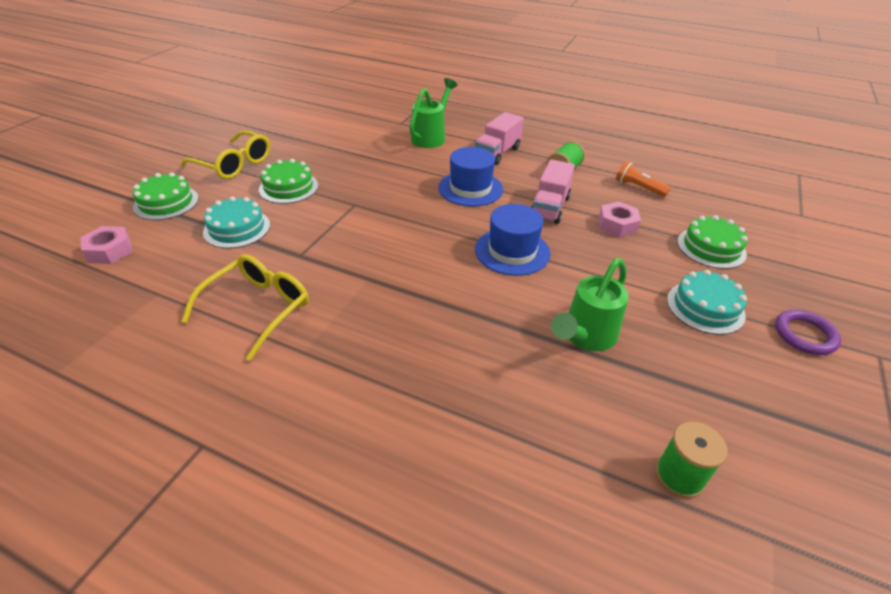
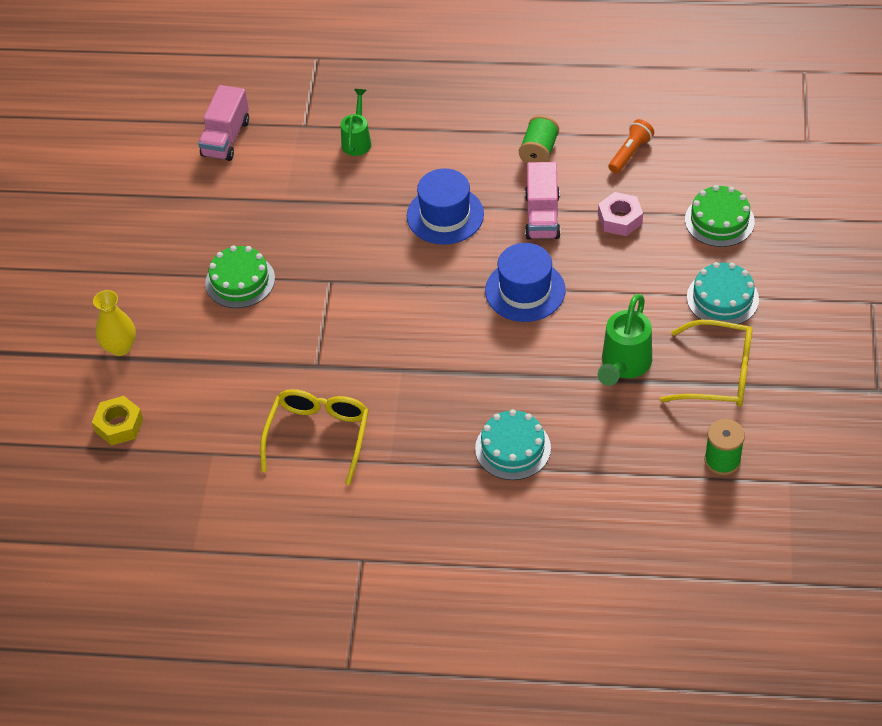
camera: 15 degrees left, 10 degrees up
(110, 251) = (119, 425): pink nut -> yellow nut
(166, 202) = (120, 347): green cake -> yellow vase
(234, 164) = (149, 266): yellow glasses -> yellow glasses (719, 374)
(237, 228) = (227, 355): turquoise cake -> turquoise cake (513, 448)
(431, 137) = (357, 140): green watering can -> green watering can, size x0.66
(497, 153) = (451, 144): pink truck -> pink truck (226, 138)
(638, 188) = (630, 153): orange flashlight -> orange flashlight turned 105 degrees clockwise
(804, 335) = (810, 300): purple ring -> none

